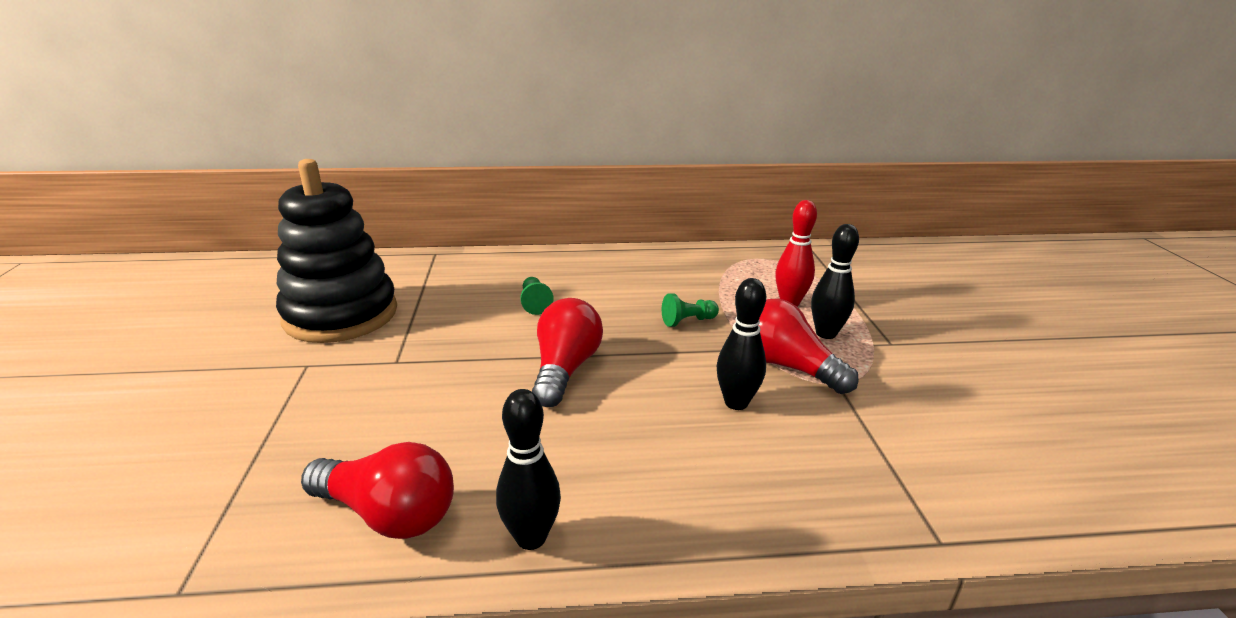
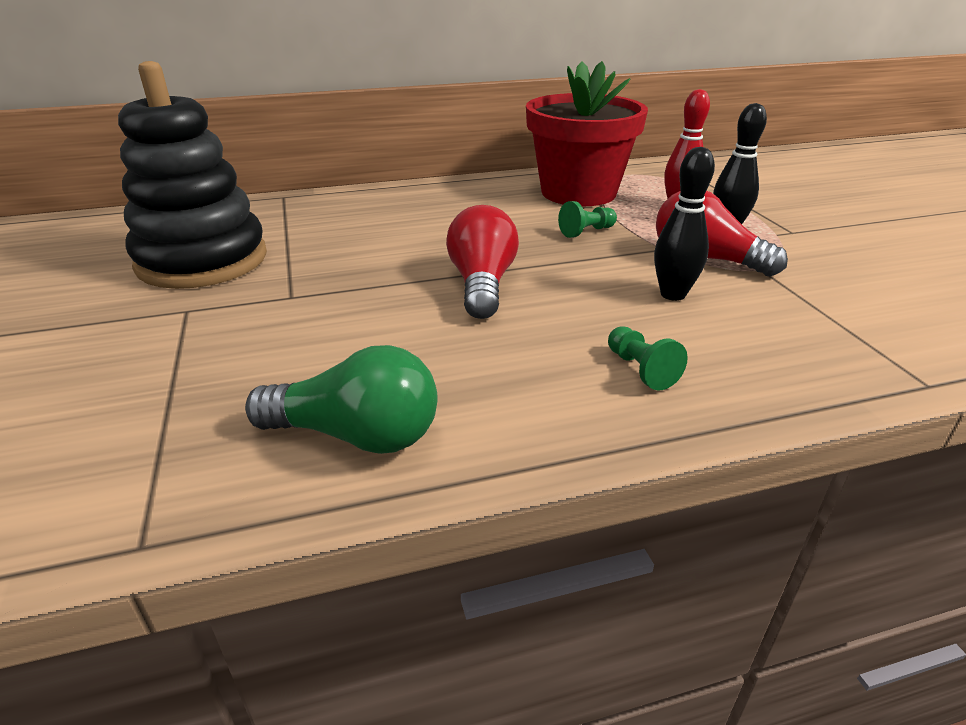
camera: 10 degrees left, 5 degrees up
(388, 514) = (357, 435): red light bulb -> green light bulb
(531, 537) = (527, 435): black bowling pin -> none
(535, 303) = (418, 231): green pawn -> green pawn (640, 369)
(701, 275) = (578, 192): none -> red flower pot

